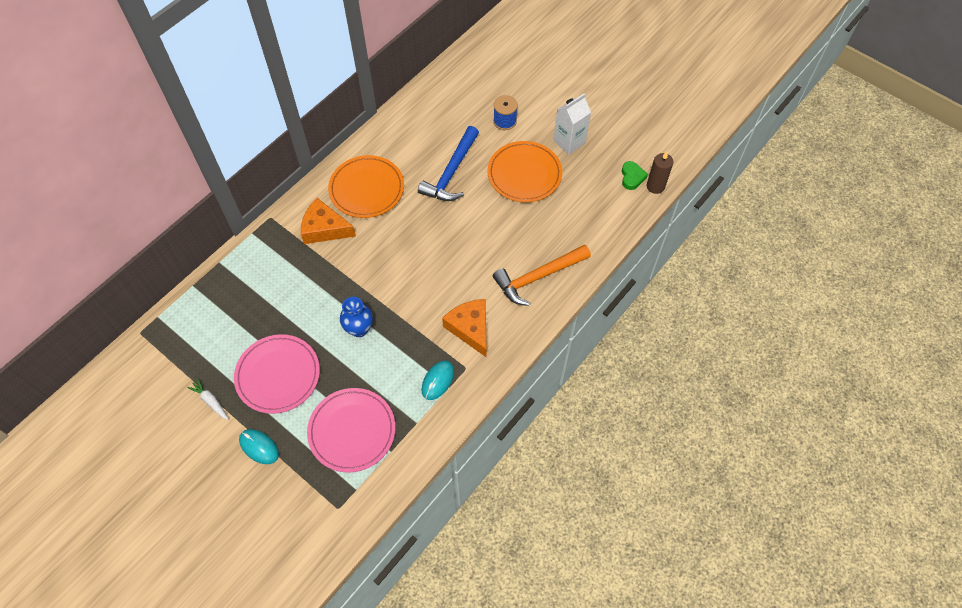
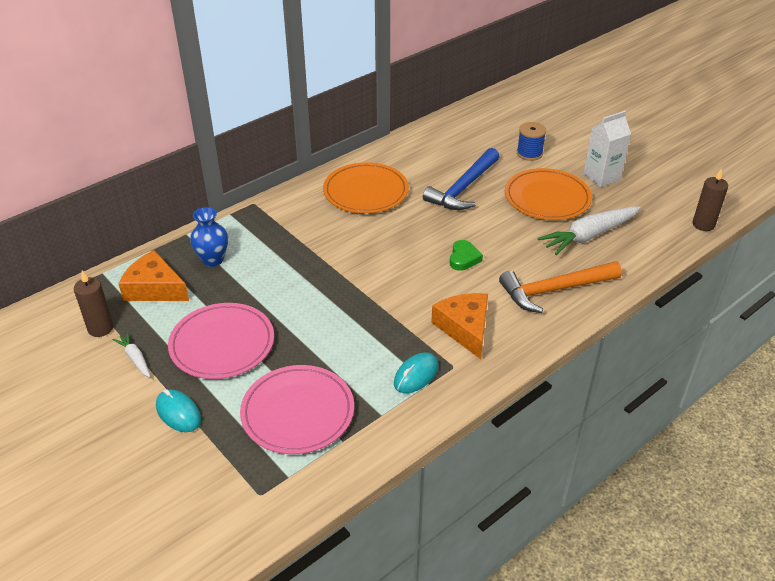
camera: 10 degrees right, 20 degrees down
(173, 375) = (100, 328): none -> brown candle
(324, 228) = (311, 219): orange cheese -> orange cheese (154, 288)
(359, 329) = (330, 312): blue vase -> blue vase (213, 260)
(562, 213) = (589, 236): none -> white carrot
(632, 177) = (675, 214): green heart -> green heart (463, 258)

